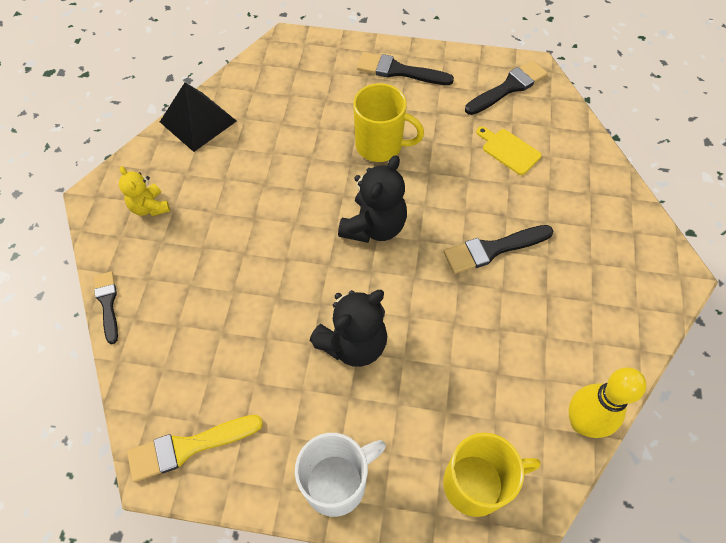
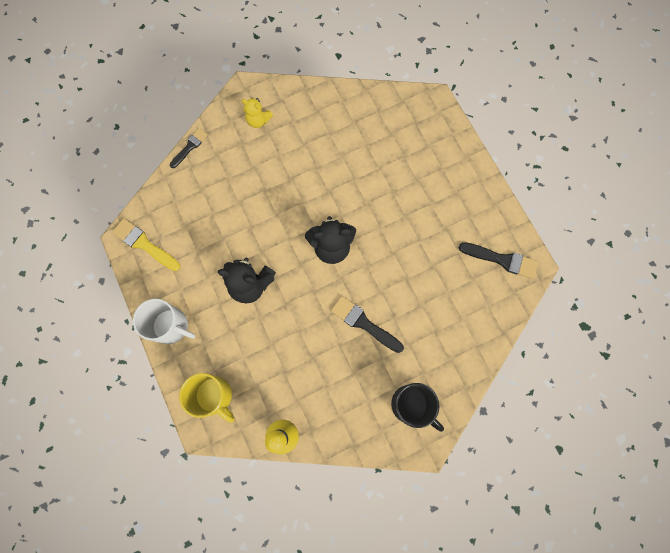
camera: 55 degrees right, 15 degrees up
(150, 207) = (258, 120): yellow teddy bear -> yellow teddy bear turned 90 degrees counterclockwise
(198, 121) = (333, 99): black pyramid -> none
(380, 145) = (392, 212): yellow mug -> none
(399, 71) = (462, 183): black brush -> none
(509, 150) = (447, 290): yellow cutting board -> none
(622, 260) = (411, 405): none -> black mug

